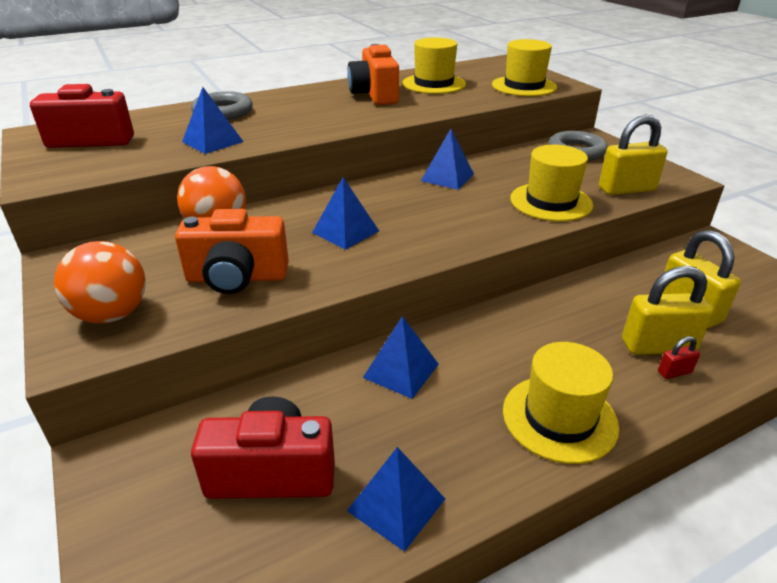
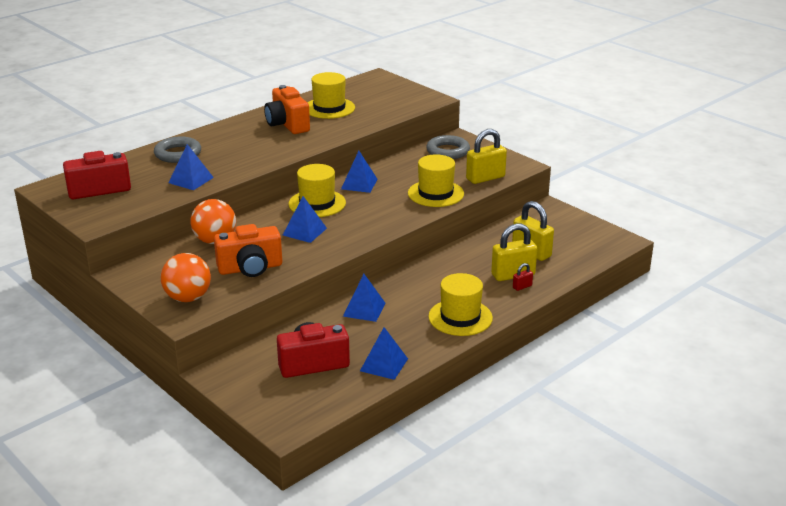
camera: 15 degrees left, 5 degrees down
(524, 86) = (400, 103): yellow hat -> yellow hat (317, 203)

